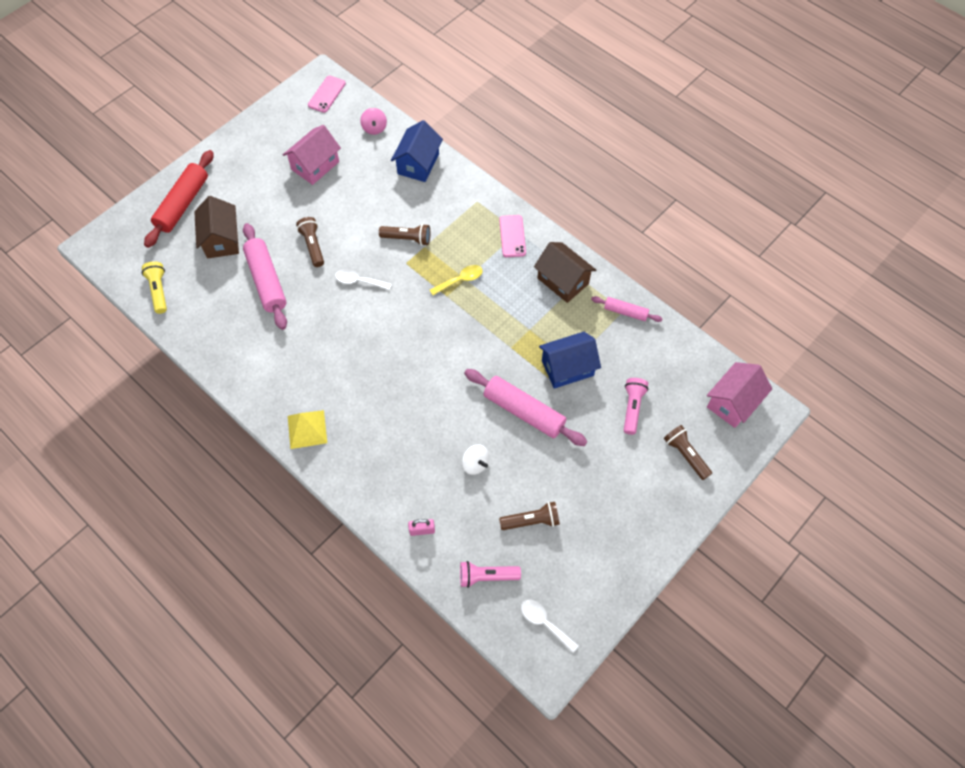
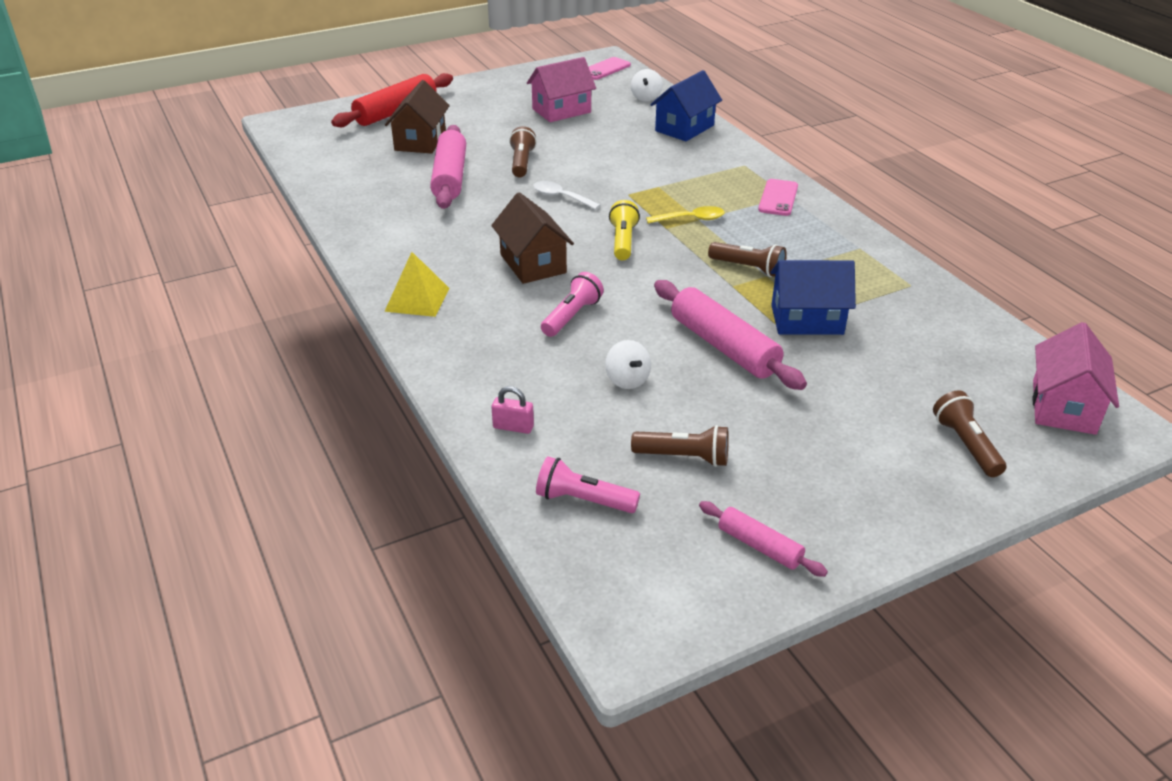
camera: 20 degrees right, 25 degrees down
(159, 291) = (323, 162): yellow flashlight -> yellow flashlight (623, 241)
(374, 128) = (646, 97): pink spinning top -> white spinning top
(407, 239) = (640, 177): brown flashlight -> brown flashlight (748, 268)
(544, 623) = (651, 580): white spoon -> none
(563, 281) = (832, 245): brown house -> brown house (533, 264)
(625, 312) = (914, 287): pink rolling pin -> pink rolling pin (759, 546)
(632, 408) = (893, 377): pink flashlight -> pink flashlight (572, 316)
(733, 402) = (1063, 407): pink house -> pink house turned 45 degrees counterclockwise

